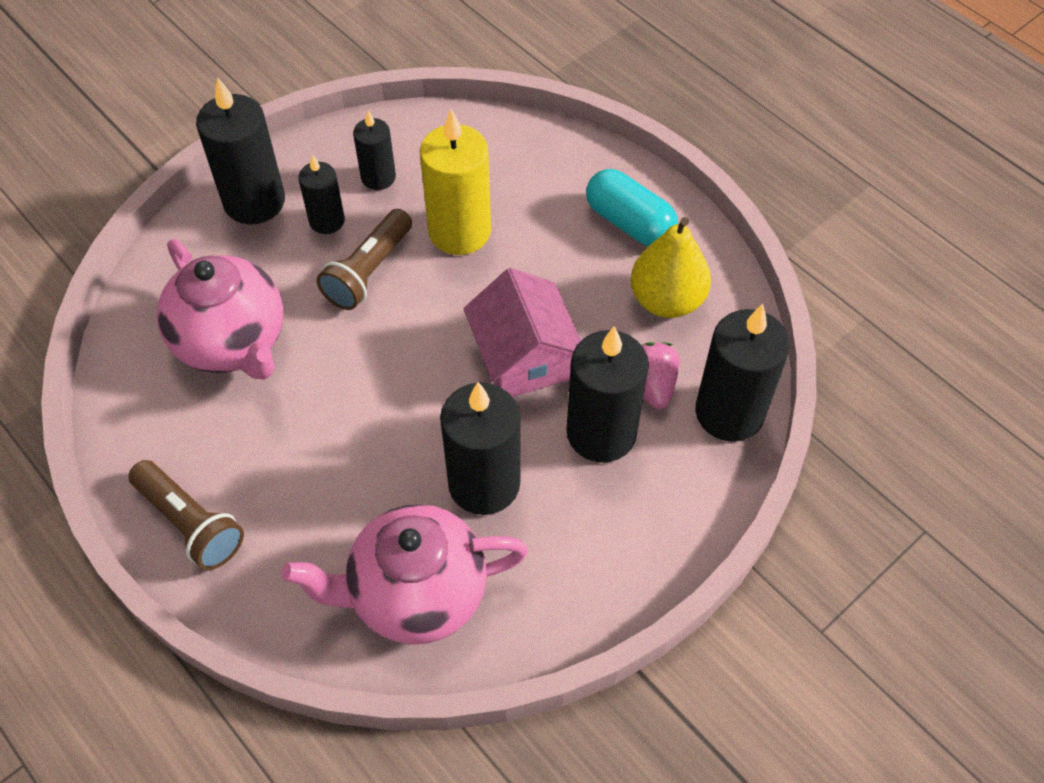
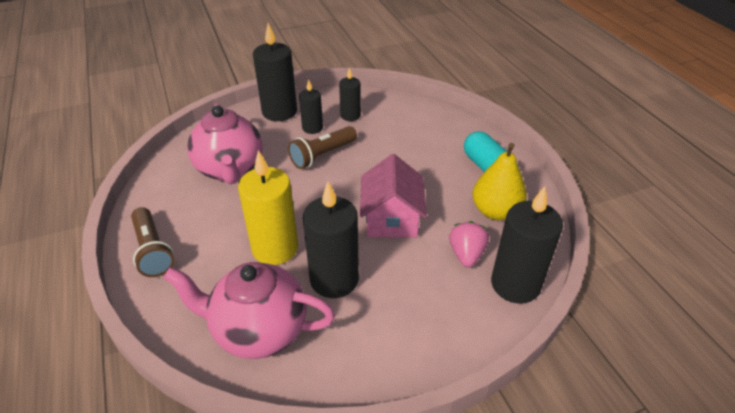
camera: 20 degrees right, 15 degrees down
(459, 231) = (383, 149): yellow candle -> yellow candle (275, 248)
(601, 433) = (423, 272): black candle -> none

